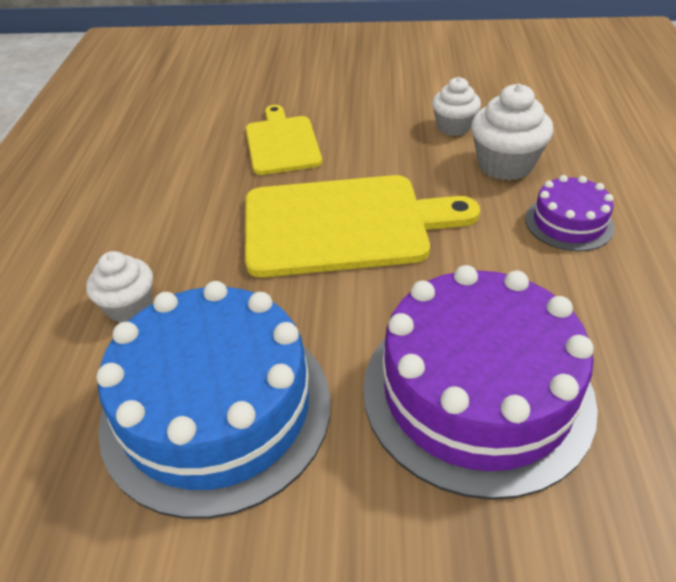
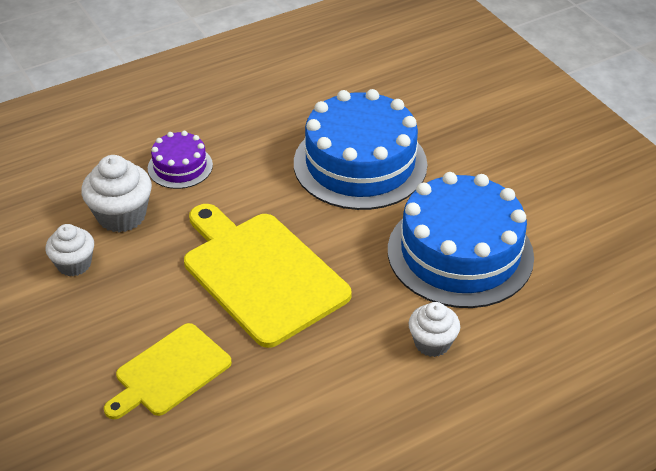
camera: 125 degrees left, 0 degrees up
(477, 392) = (360, 163): purple cake -> blue cake

